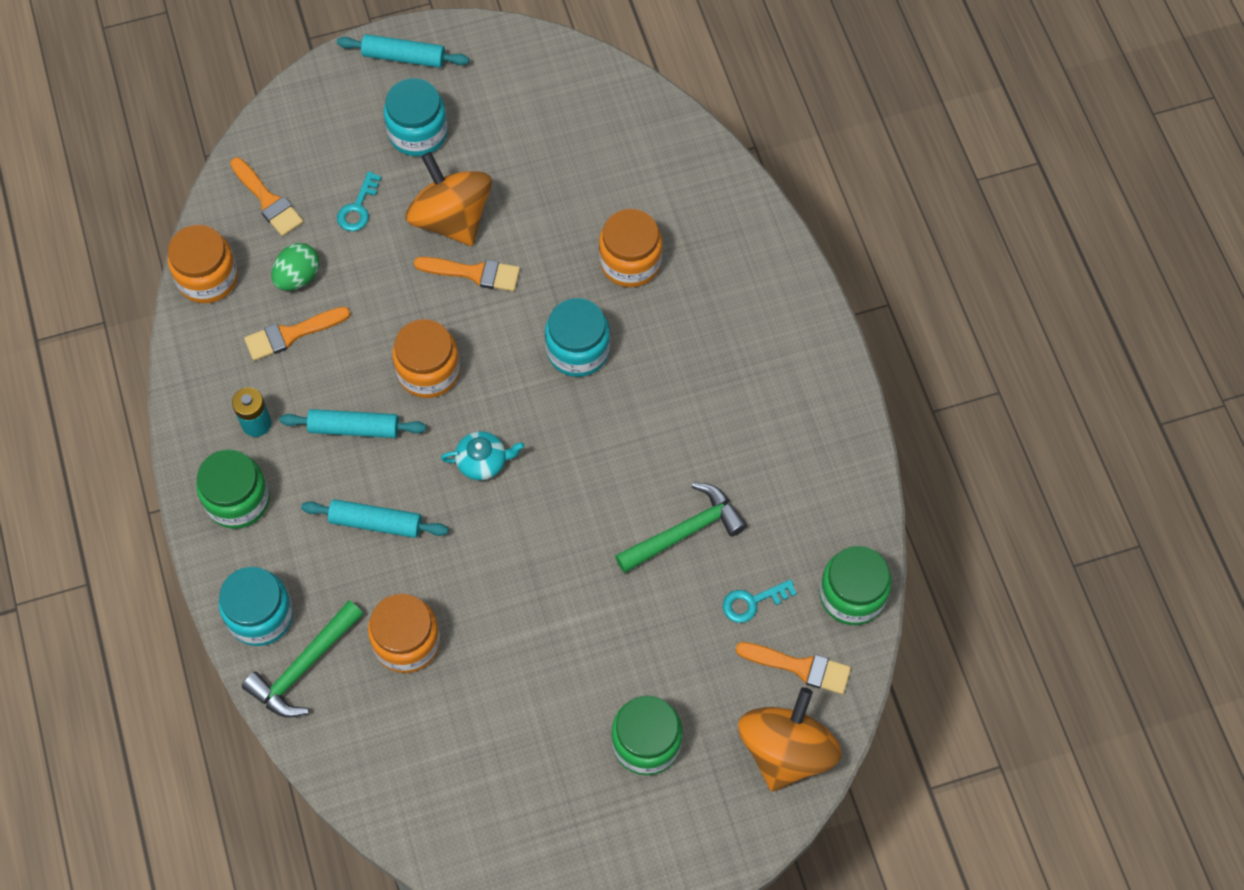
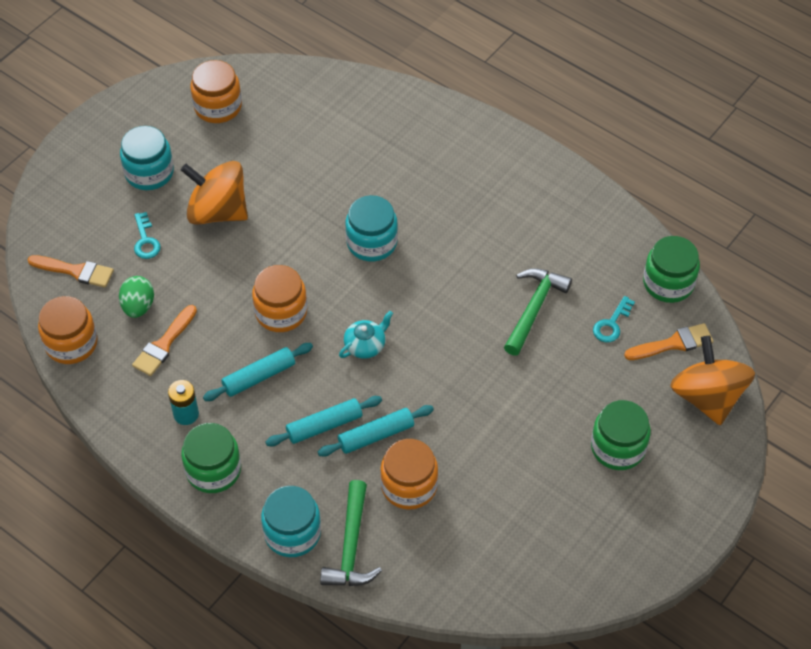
camera: 35 degrees left, 10 degrees down
(404, 57) = (100, 132): turquoise rolling pin -> turquoise rolling pin (376, 435)
(474, 273) = (261, 236): orange brush -> none
(630, 261) = (361, 172): orange jar -> orange jar (218, 106)

